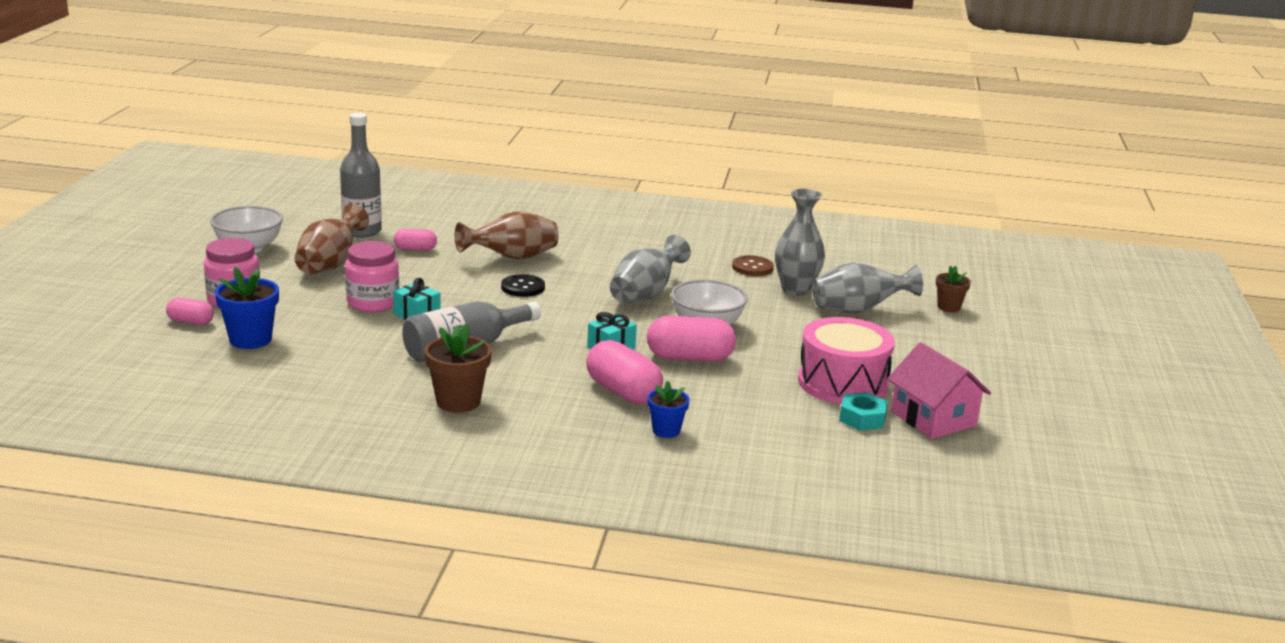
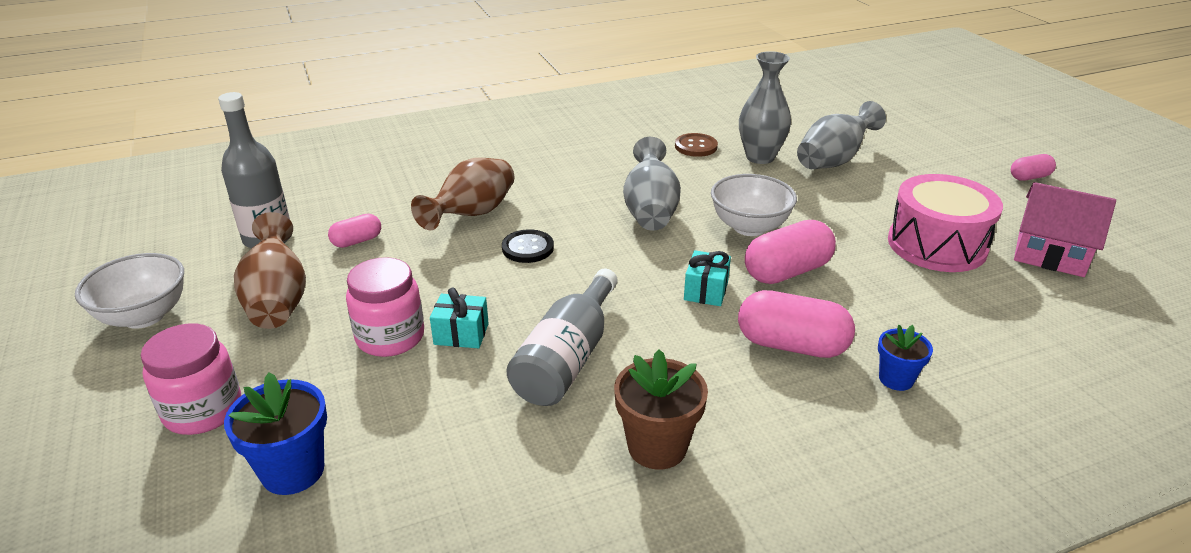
camera: 30 degrees left, 10 degrees up
(191, 322) = (173, 479): pink capsule -> pink capsule (1029, 177)
(862, 418) = (1008, 279): turquoise nut -> none
(949, 307) = (886, 132): brown flower pot -> none

